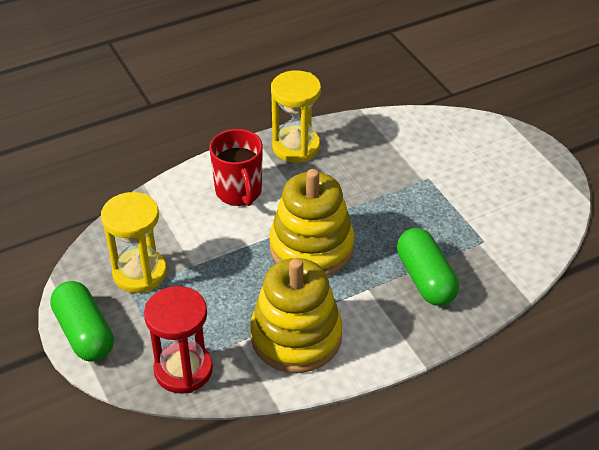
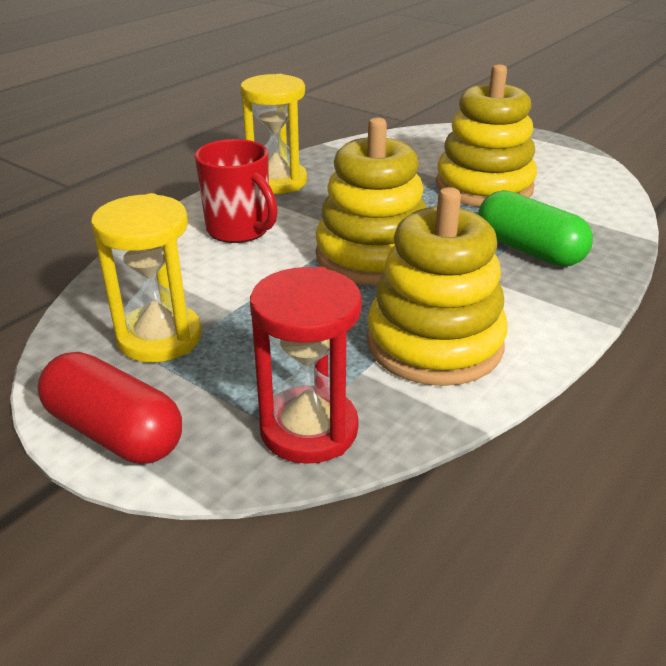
camera: 25 degrees left, 10 degrees down
(84, 333) = (114, 432): green capsule -> red capsule
(448, 201) = (484, 187): none -> yellow stacking toy

